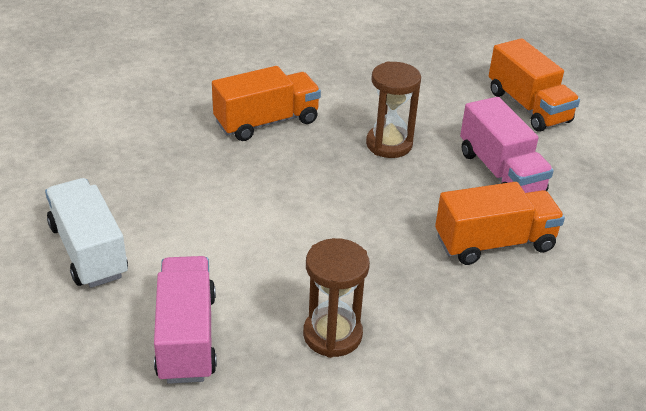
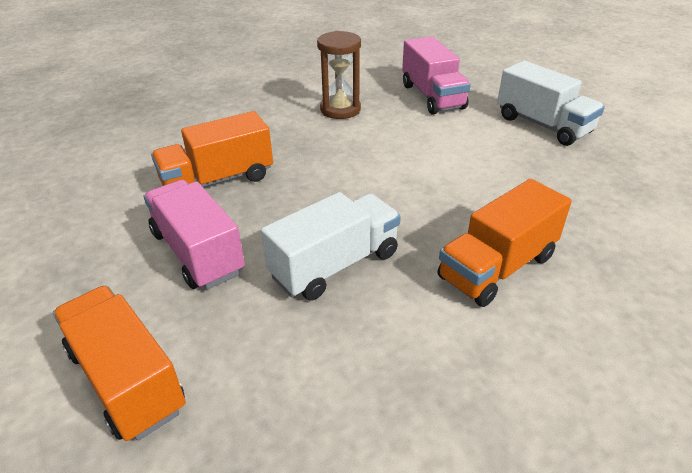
camera: 170 degrees right, 0 degrees up
(389, 144) = (335, 265): brown hourglass -> white truck

